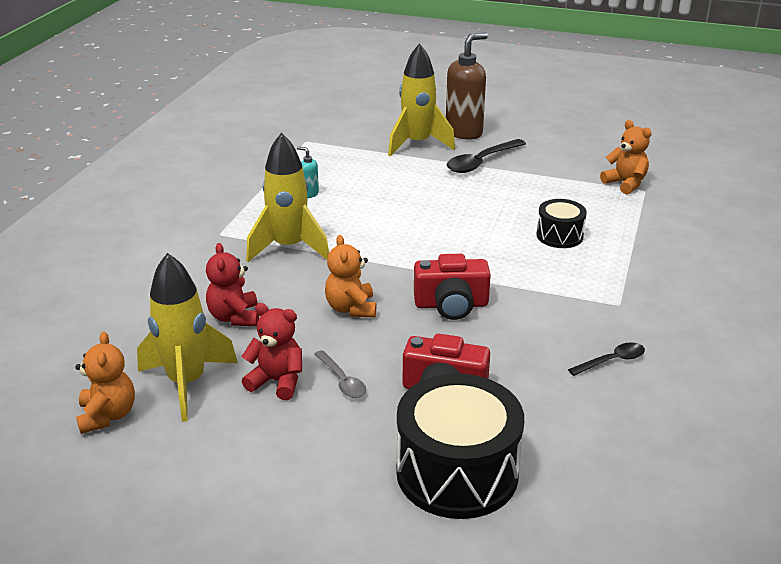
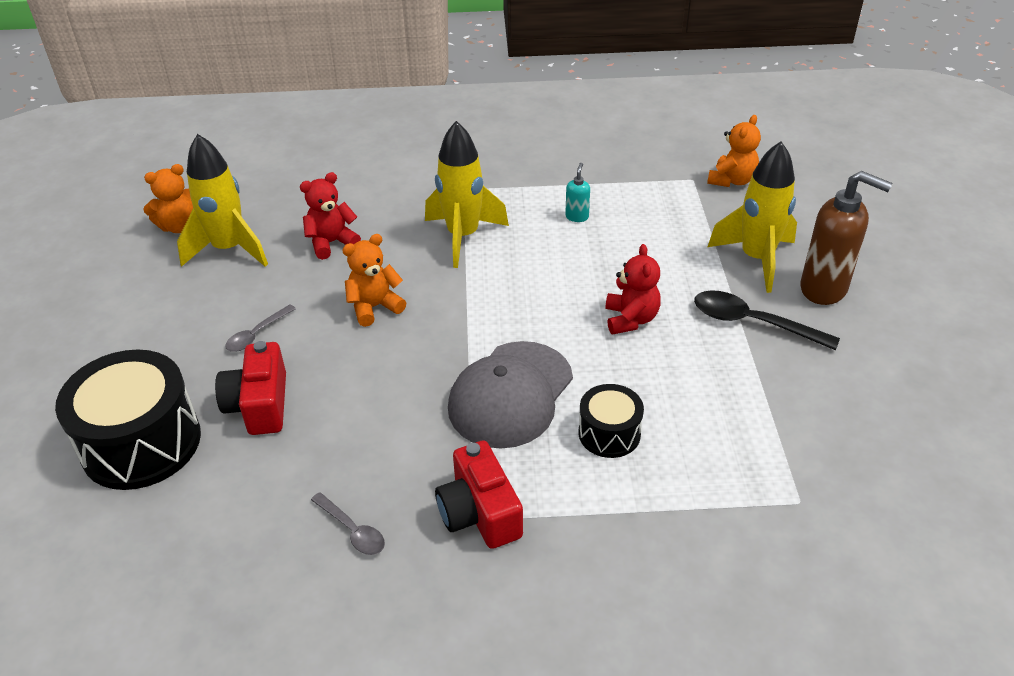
camera: 70 degrees right, 10 degrees up
(277, 381) = (245, 296): red teddy bear -> red teddy bear (630, 319)
(451, 305) = (411, 374): red camera -> red camera (479, 513)
(500, 265) = (510, 394): none -> grey cap
(612, 361) = (352, 530): black spoon -> grey spoon
(625, 184) = (803, 477): orange teddy bear -> orange teddy bear (731, 180)

